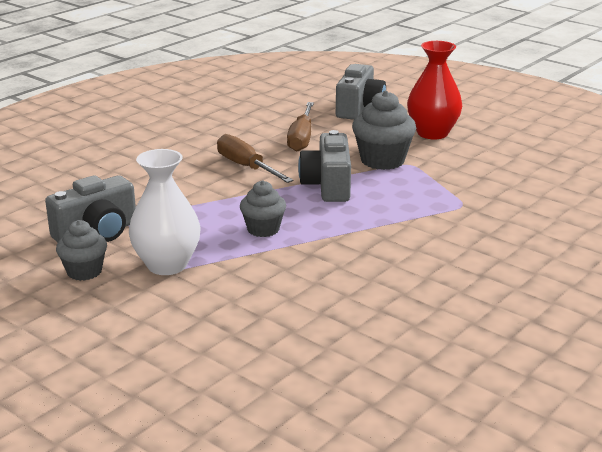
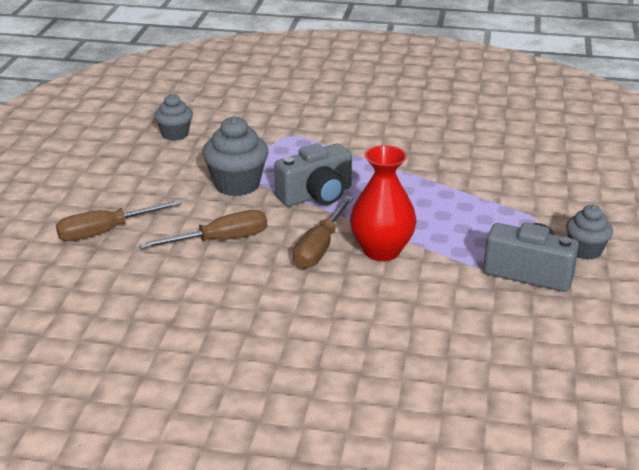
camera: 120 degrees left, 5 degrees up
(167, 265) = (528, 219): white vase -> none
(263, 229) = (426, 199): grey cupcake -> grey cupcake (175, 134)
(359, 108) = (105, 232): grey camera -> brown screwdriver
(432, 133) = (148, 177): red vase -> red vase (381, 251)

